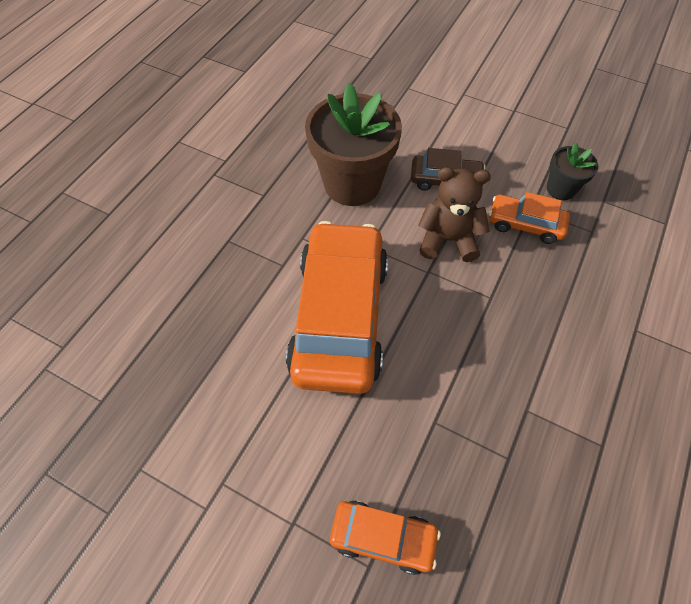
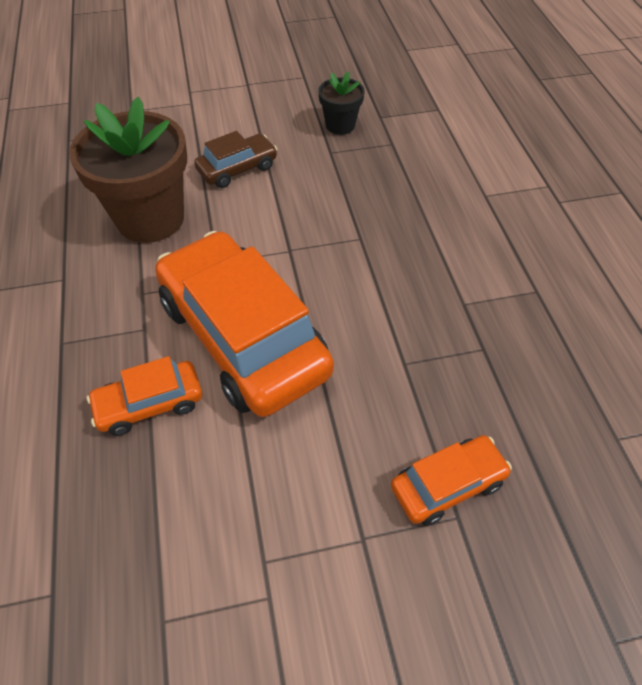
camera: 40 degrees left, 5 degrees down
(448, 240) = (283, 215): brown teddy bear -> none
(525, 224) = (336, 167): orange car -> orange car (150, 404)

